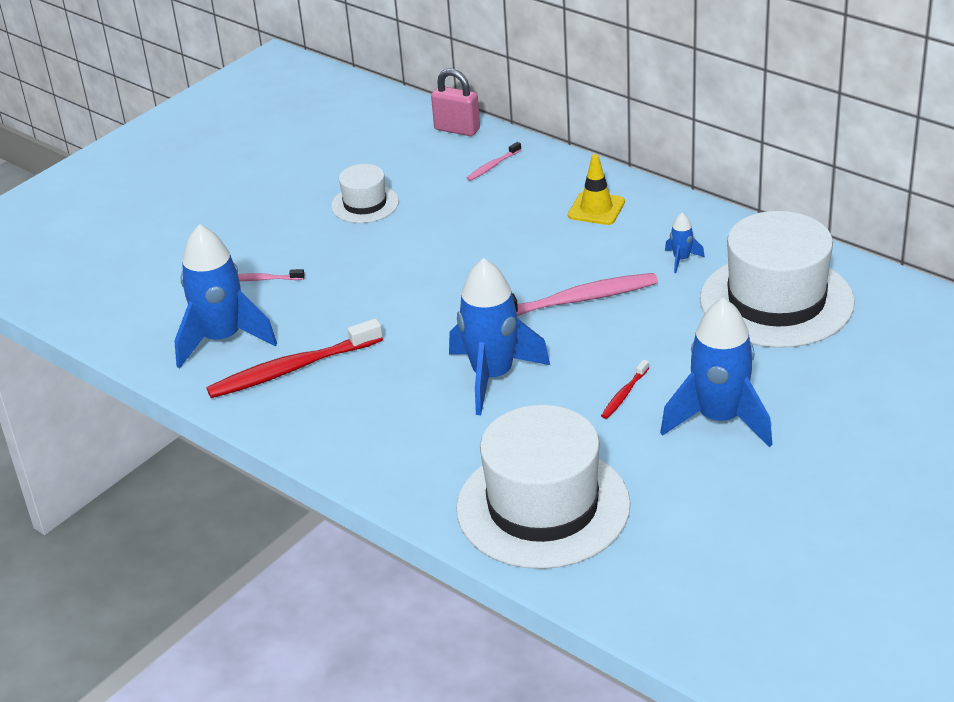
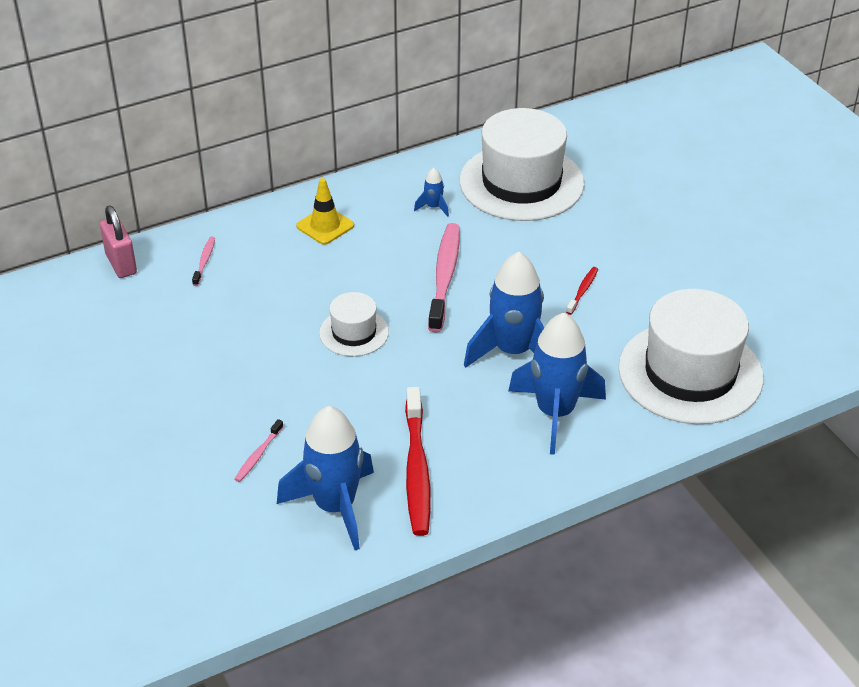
camera: 70 degrees left, 5 degrees up
(365, 204) = (191, 355): white hat -> white hat (354, 332)
(457, 129) = (121, 264): pink padlock -> pink padlock turned 75 degrees counterclockwise
(493, 166) = (204, 261): pink toothbrush -> pink toothbrush turned 150 degrees counterclockwise
(624, 394) = (582, 290): red toothbrush -> red toothbrush turned 120 degrees counterclockwise
(719, 419) = (641, 255): blue rocket -> blue rocket (555, 413)

